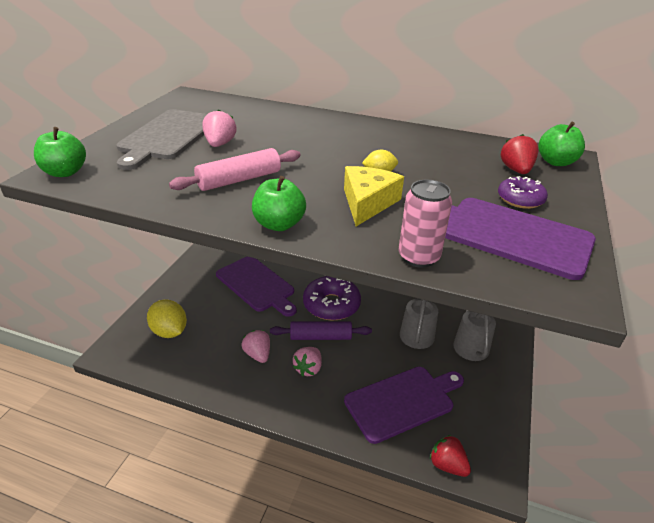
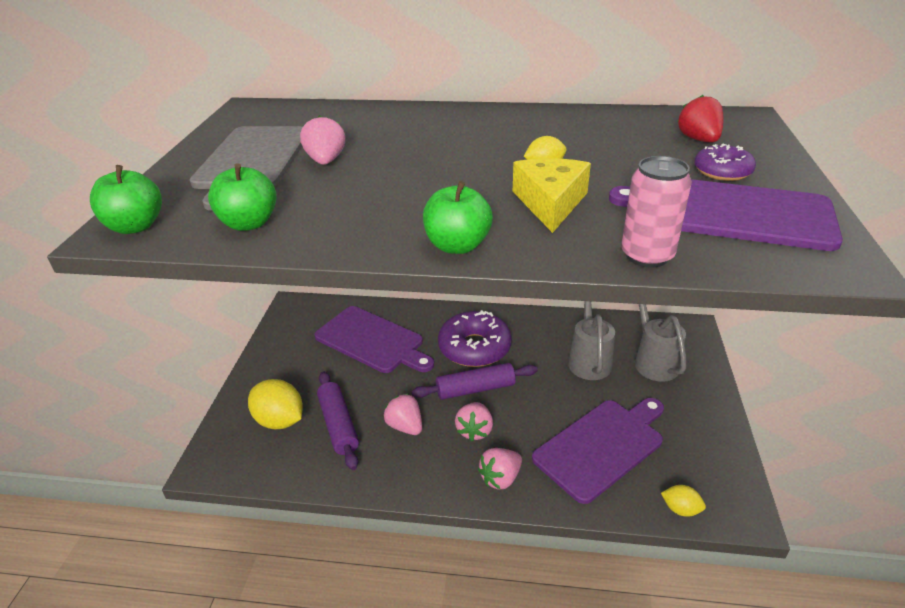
camera: 10 degrees left, 0 degrees up
(210, 343) = (338, 425): none -> purple rolling pin
(239, 180) = (376, 200): pink rolling pin -> none
(315, 409) = (500, 478): none -> pink strawberry
(447, 465) = (680, 509): red strawberry -> yellow lemon
(556, 162) = (737, 124): green apple -> green apple (249, 223)

